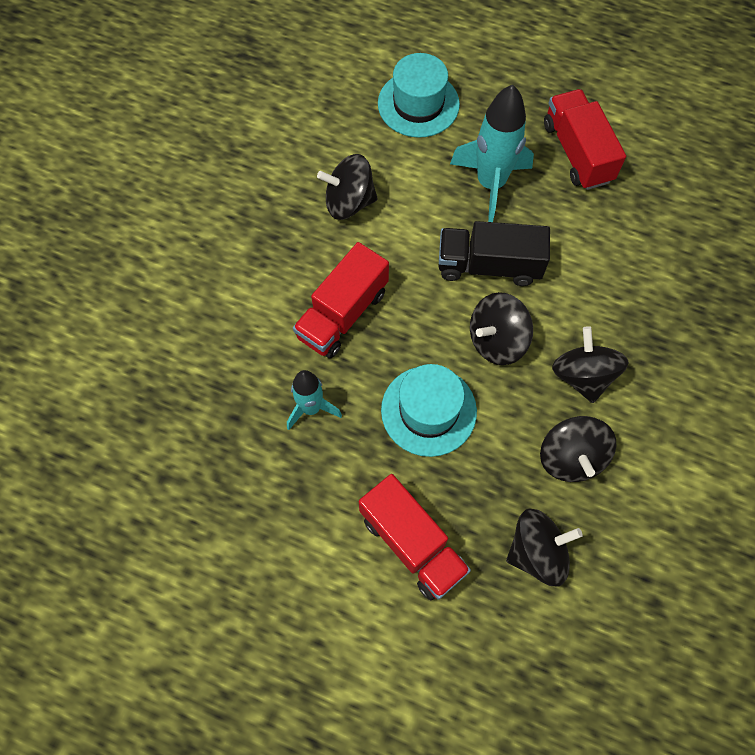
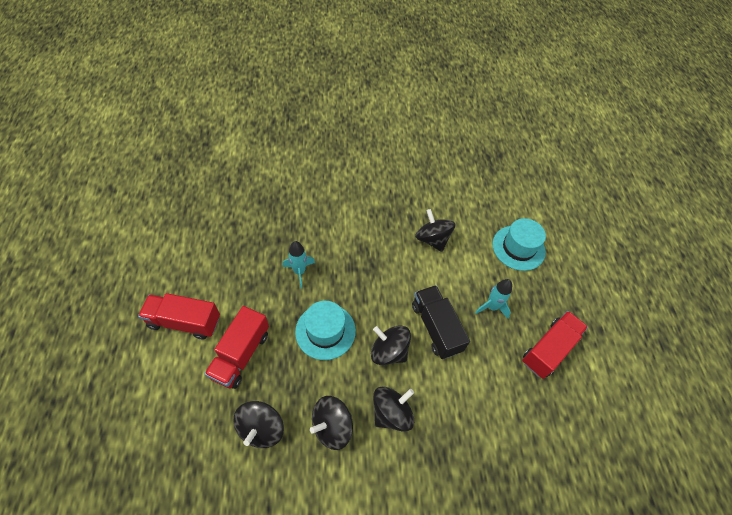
camera: 60 degrees right, 10 degrees down
(342, 314) = (362, 264): red truck -> red truck (184, 322)
(490, 184) = (491, 307): turquoise rocket -> turquoise rocket, size x0.60
(537, 552) = (261, 429): black spinning top -> black spinning top turned 60 degrees clockwise

